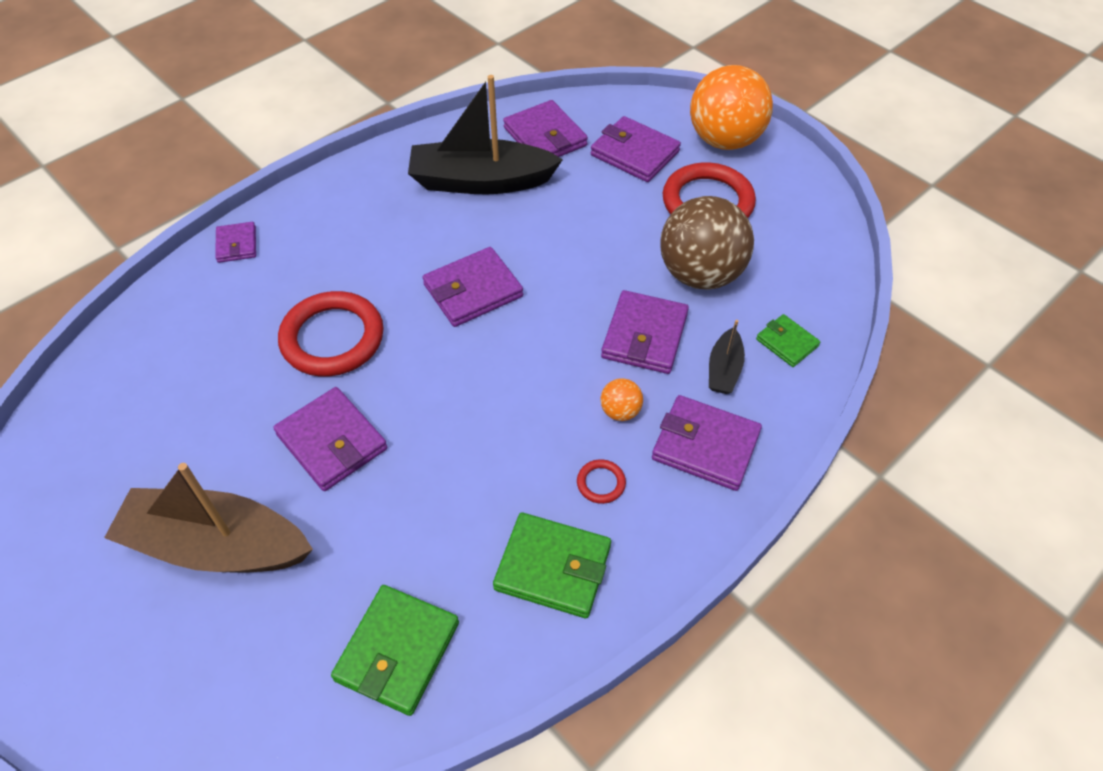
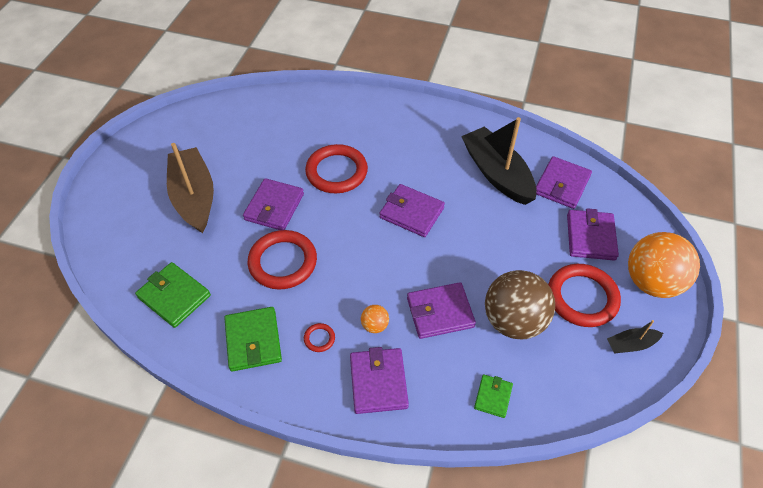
camera: 60 degrees right, 0 degrees up
(237, 244) = (368, 102): purple wallet -> none
(397, 651) = (174, 296): green wallet -> green wallet turned 45 degrees clockwise
(442, 473) = (283, 262): none -> red ring
(724, 369) = (444, 368): black boat -> black boat (631, 344)

